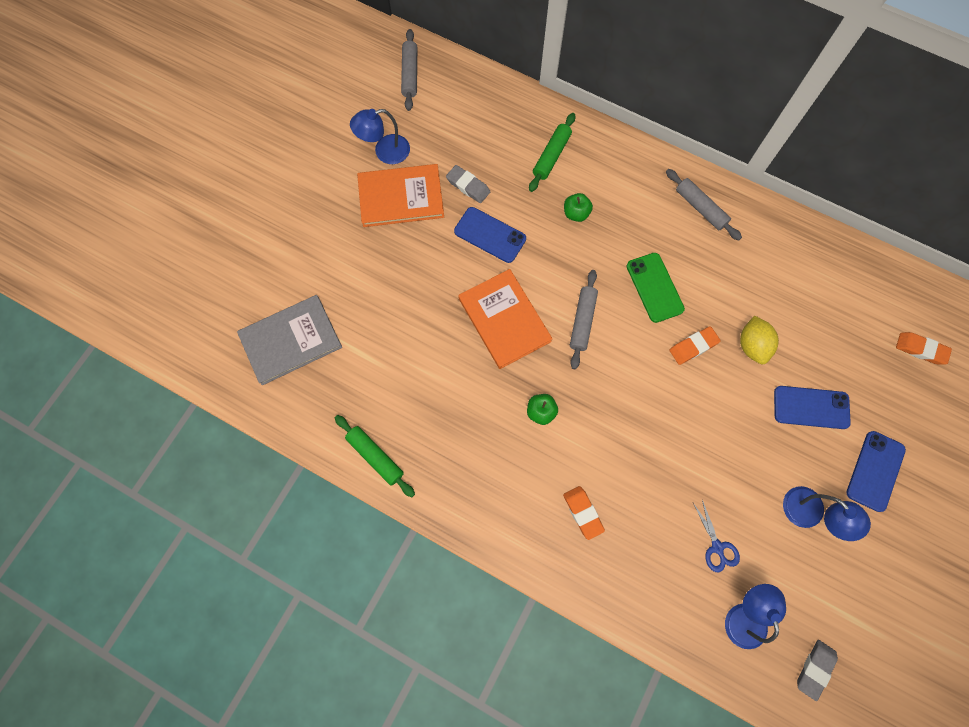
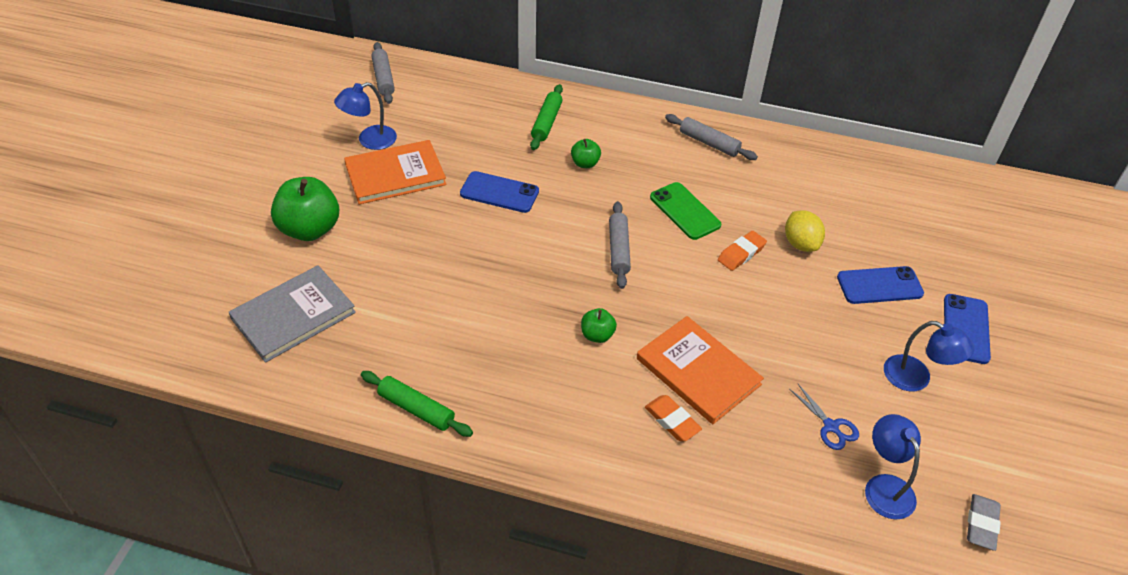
camera: 15 degrees left, 25 degrees down
(317, 248) = (310, 229): none -> green apple
(468, 186) = (466, 156): grey eraser -> none
(504, 320) = (534, 260): orange book -> orange book (698, 371)
(920, 349) = (965, 222): orange eraser -> none

